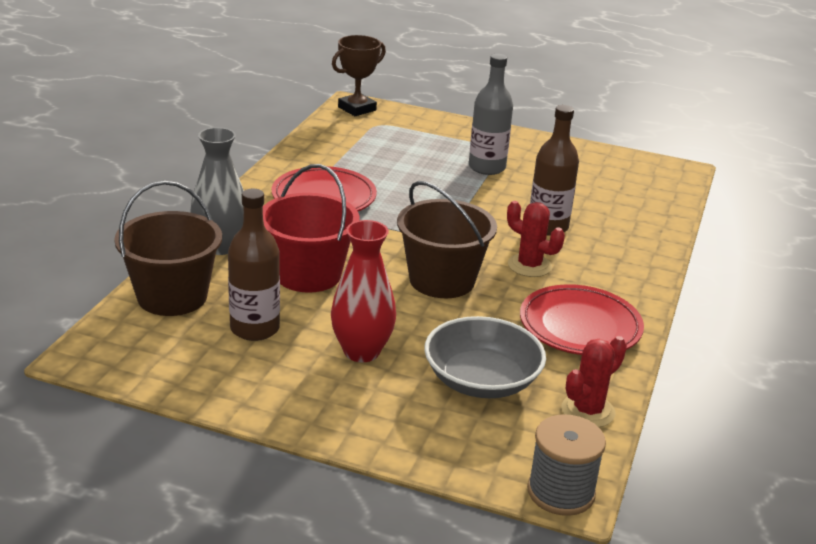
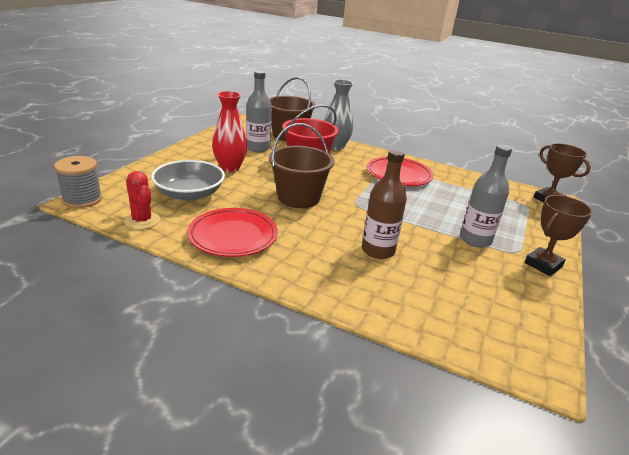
camera: 95 degrees right, 0 degrees up
(254, 328) = (258, 148): brown bottle -> grey bottle
(516, 140) = (543, 265): none -> brown trophy
(529, 266) = (316, 231): red cactus -> none

